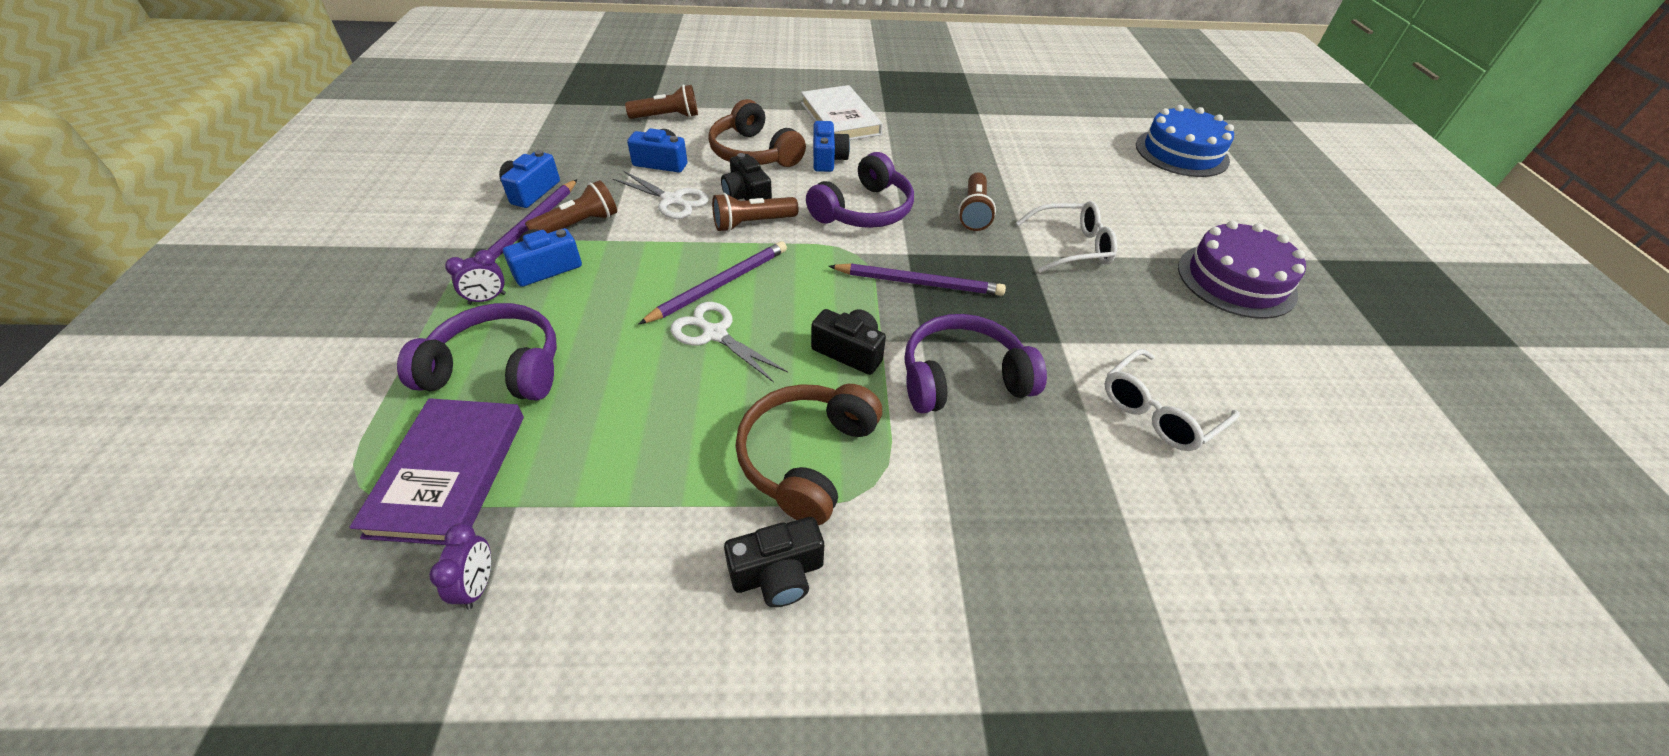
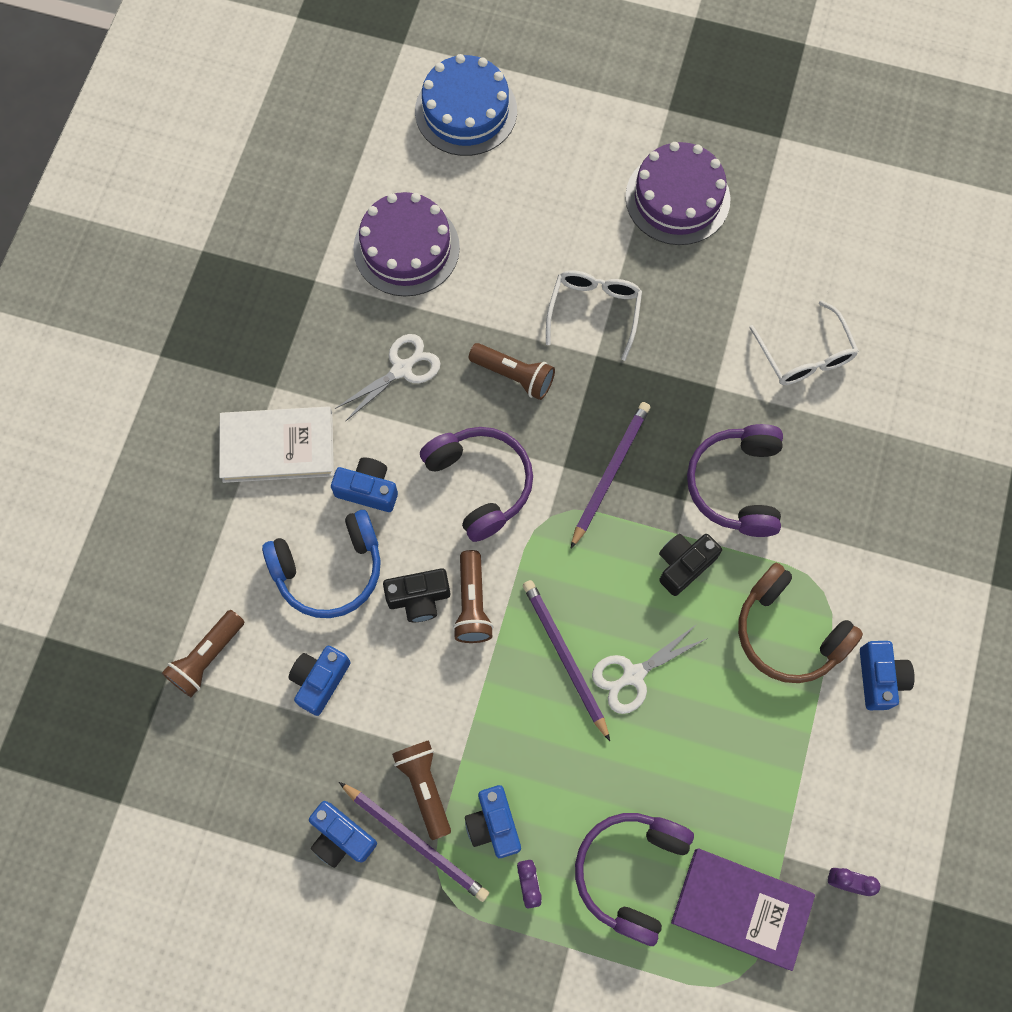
camera: 70 degrees left, 25 degrees up
(667, 117) = (207, 657): brown flashlight -> brown flashlight turned 150 degrees counterclockwise
(672, 200) = (405, 680): white scissors -> white scissors (402, 369)
(754, 153) = (329, 569): brown headphones -> blue headphones
(778, 574) = (879, 678): black camera -> blue camera
(1039, 145) = (406, 248): none -> purple cake

